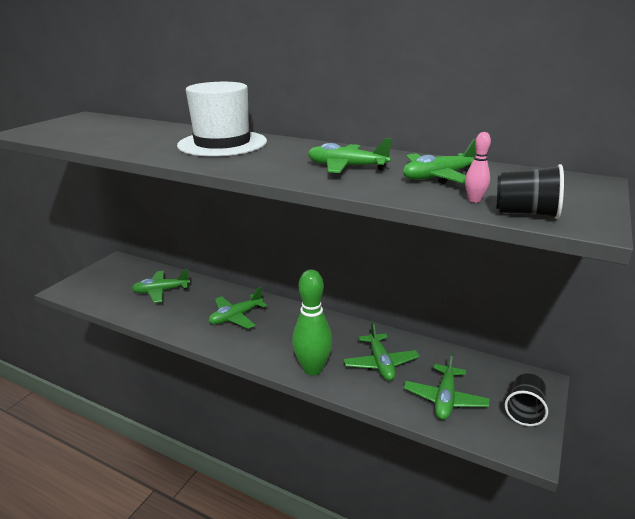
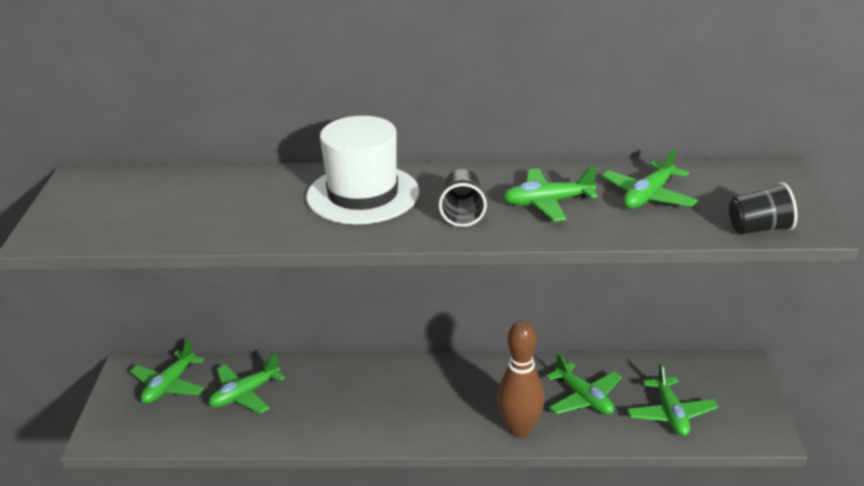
camera: 25 degrees left, 5 degrees up
(236, 317) = (378, 397): green plane -> green plane (169, 385)
(313, 369) = (520, 429): green bowling pin -> brown bowling pin
(474, 200) = (706, 222): pink bowling pin -> none
(524, 410) = (746, 399): black cup -> black cup (462, 213)

